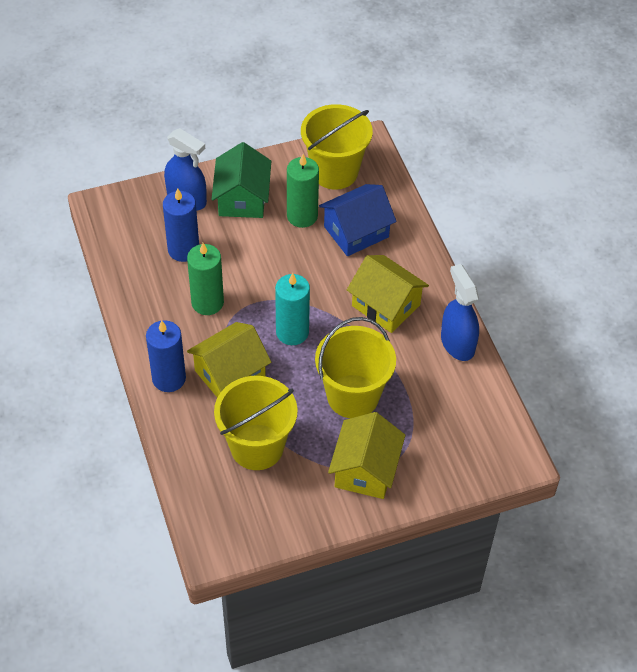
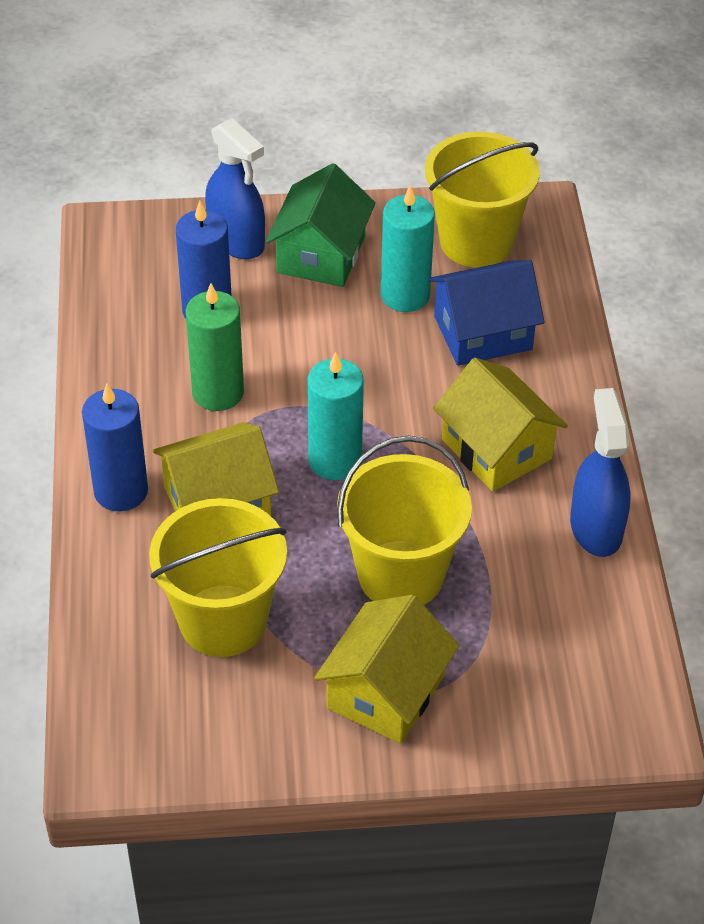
camera: 15 degrees right, 5 degrees down
(302, 216) = (405, 295): green candle -> turquoise candle

